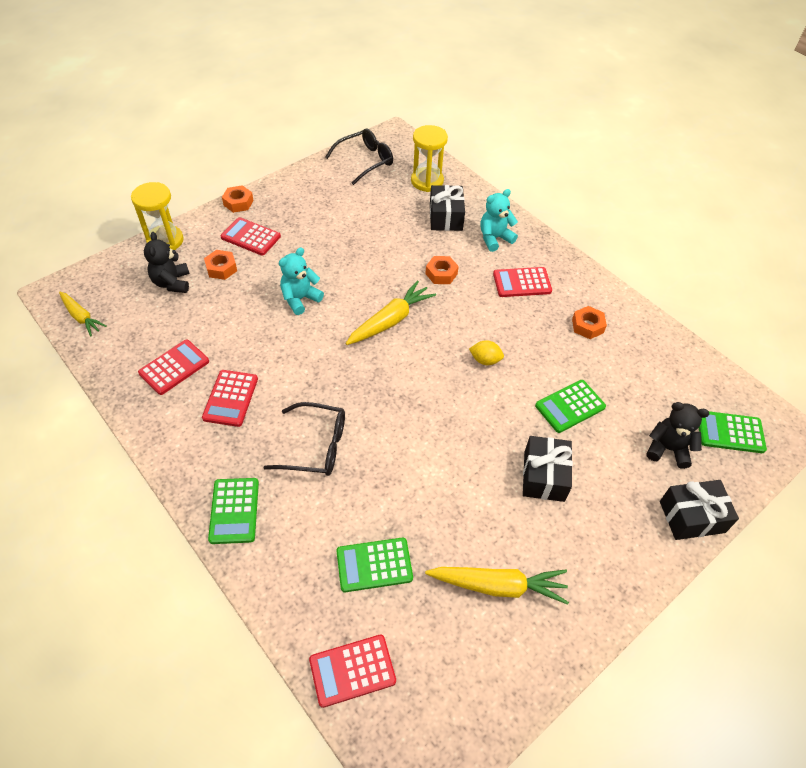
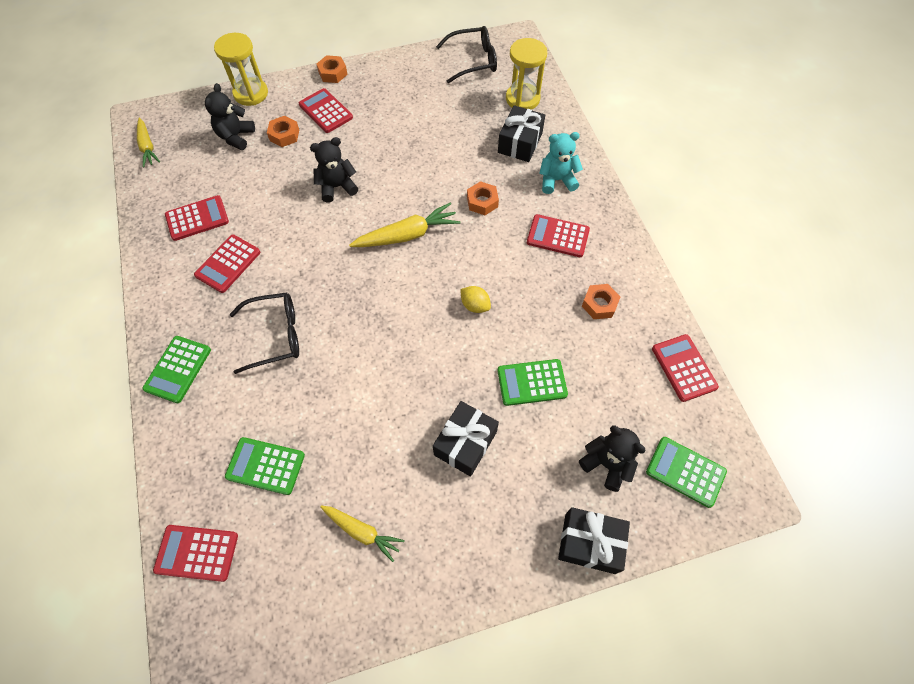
camera: 25 degrees right, 10 degrees up
(300, 299) = (337, 187): turquoise teddy bear -> black teddy bear
(316, 446) = (275, 335): black glasses -> black glasses turned 45 degrees counterclockwise
(498, 586) = (362, 532): yellow carrot -> yellow carrot, size x0.66
(681, 353) = (683, 368): none -> red calculator

